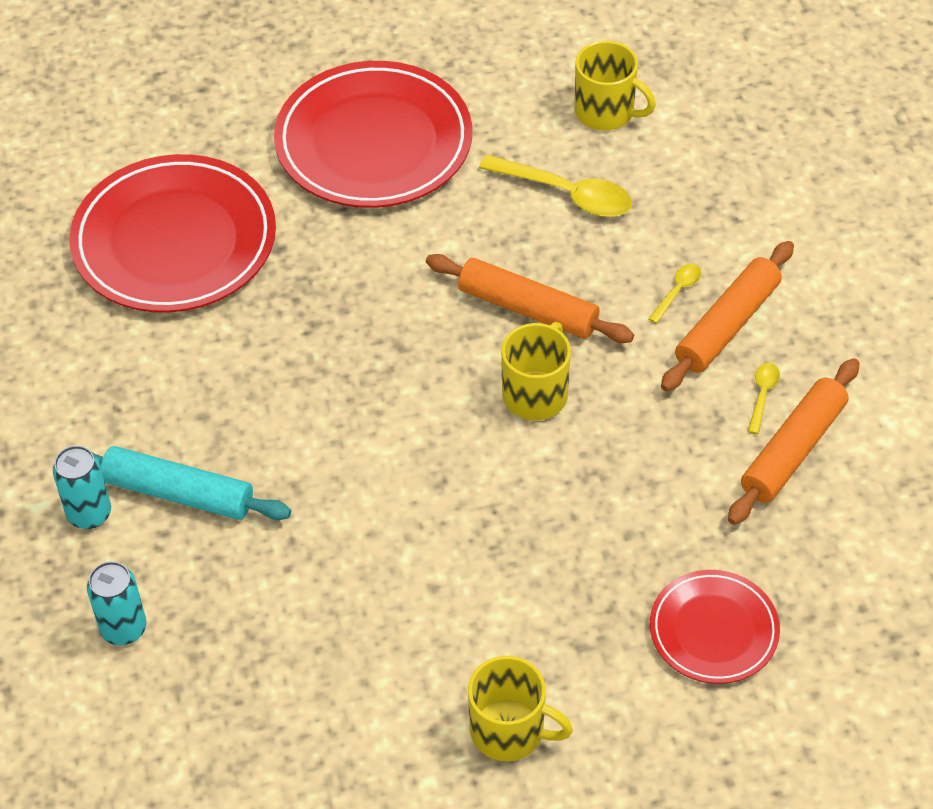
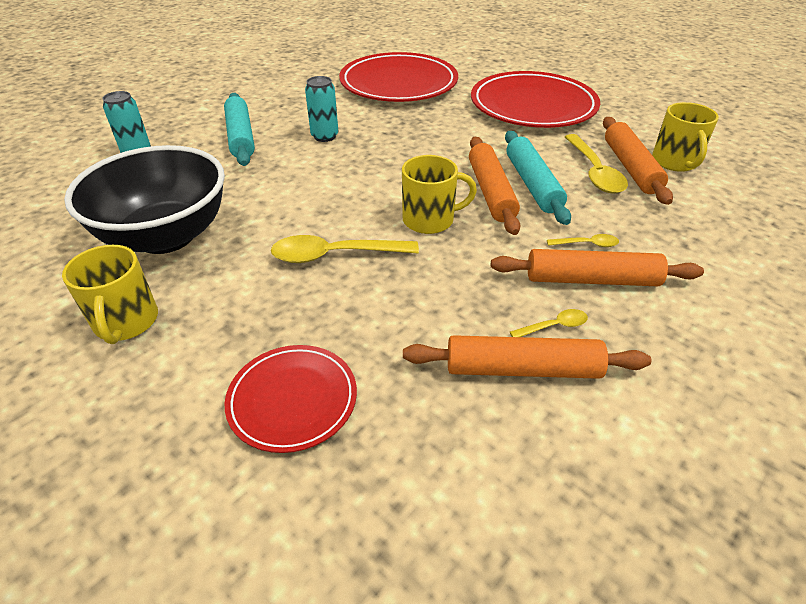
camera: 55 degrees right, 10 degrees down
(89, 514) = (208, 120): turquoise can -> turquoise can (324, 136)
(371, 652) = (166, 236): none -> black bowl
(533, 507) = (335, 255): none -> yellow spoon
(544, 263) = (532, 184): none -> turquoise rolling pin
(584, 157) = (630, 167): none -> orange rolling pin

